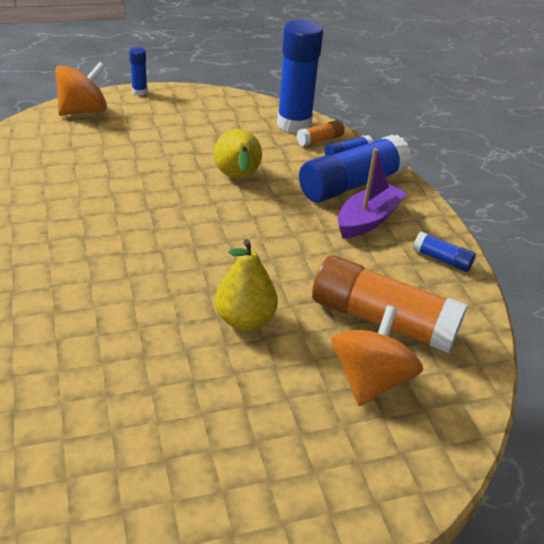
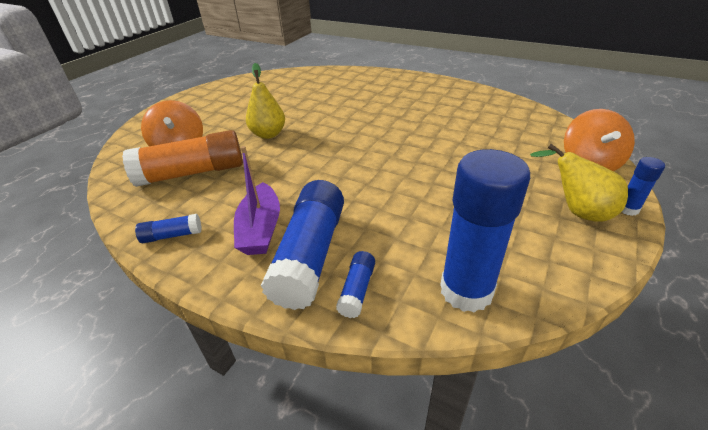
camera: 140 degrees right, 0 degrees up
(237, 178) = (398, 194): yellow pear -> yellow pear (577, 211)
(320, 140) = (410, 289): orange glue stick -> none

